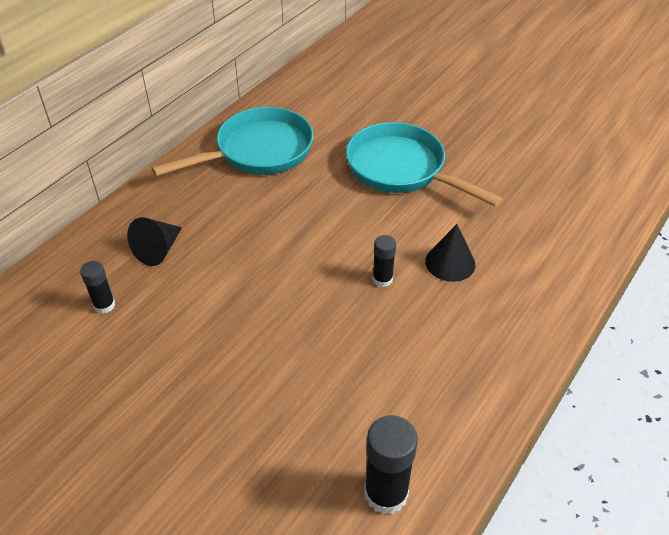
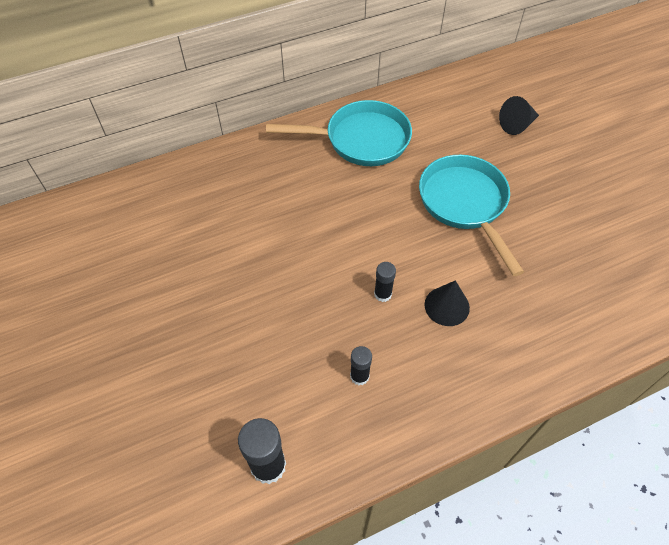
camera: 30 degrees right, 10 degrees up
(104, 305) = (176, 220): black glue stick -> black glue stick (359, 376)
(158, 250) = (237, 193): black cone -> black cone (517, 125)

